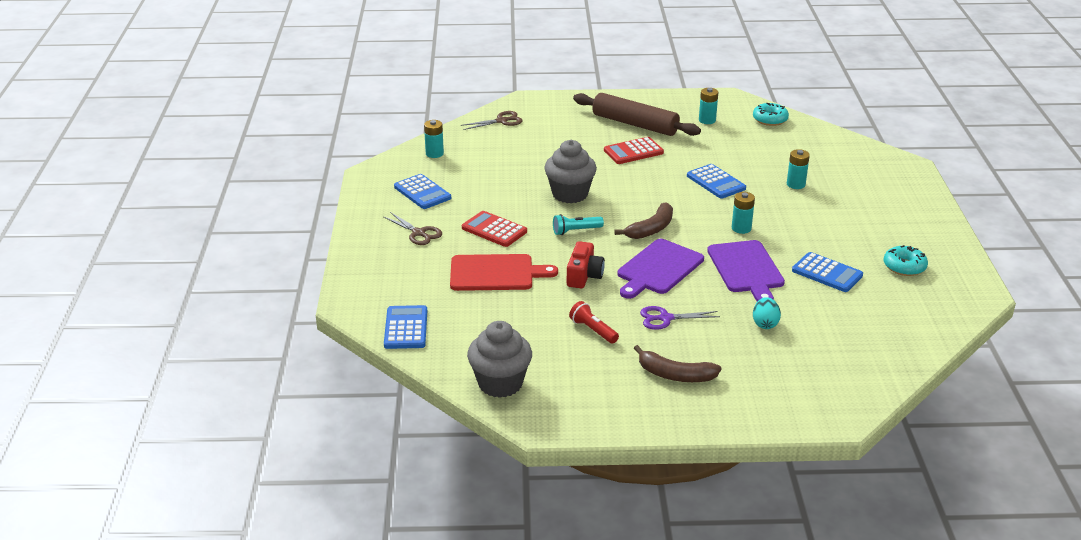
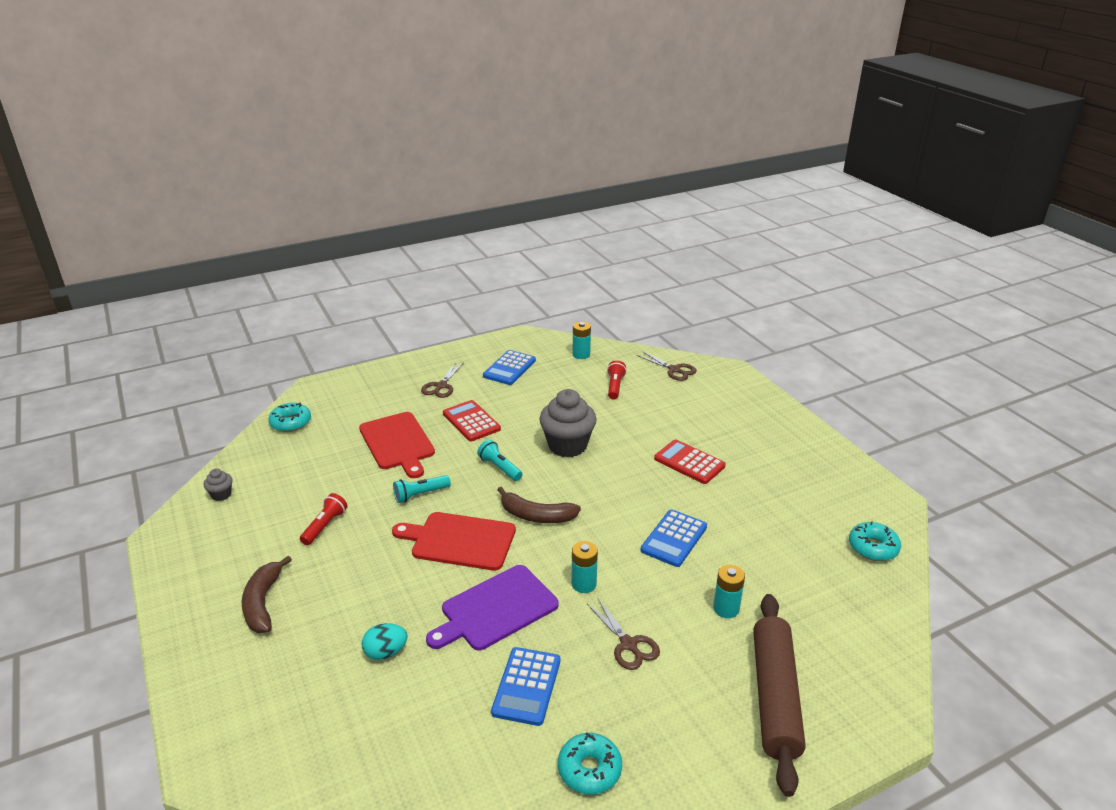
camera: 65 degrees right, 0 degrees up
(406, 328) = (291, 423): blue calculator -> turquoise donut
(494, 230) = (471, 421): red calculator -> red calculator turned 45 degrees counterclockwise
(500, 383) = (221, 495): grey cupcake -> grey cupcake, size x0.45
(502, 152) = (615, 386): none -> red flashlight
(584, 275) = (420, 495): red camera -> turquoise flashlight
(635, 124) = (751, 448): brown rolling pin -> brown rolling pin (775, 697)
(658, 269) = (459, 540): purple cutting board -> red cutting board
(665, 318) = (365, 570): purple scissors -> none
(707, 120) = (815, 497): turquoise battery -> none
(809, 227) = (628, 644): none -> brown scissors

